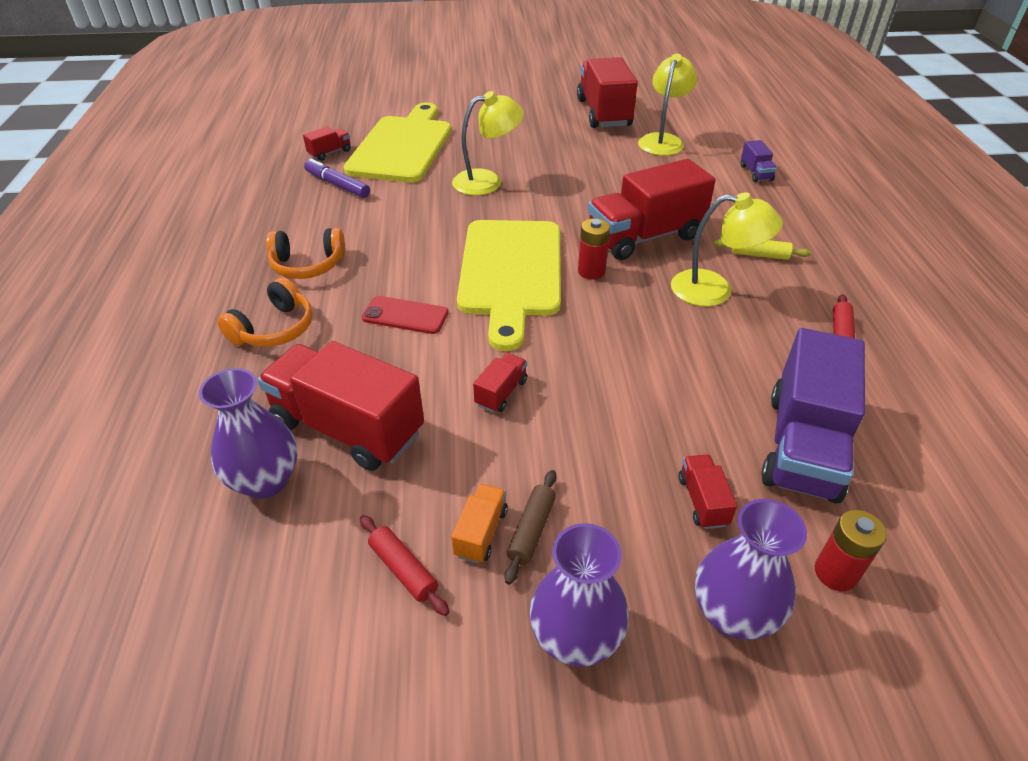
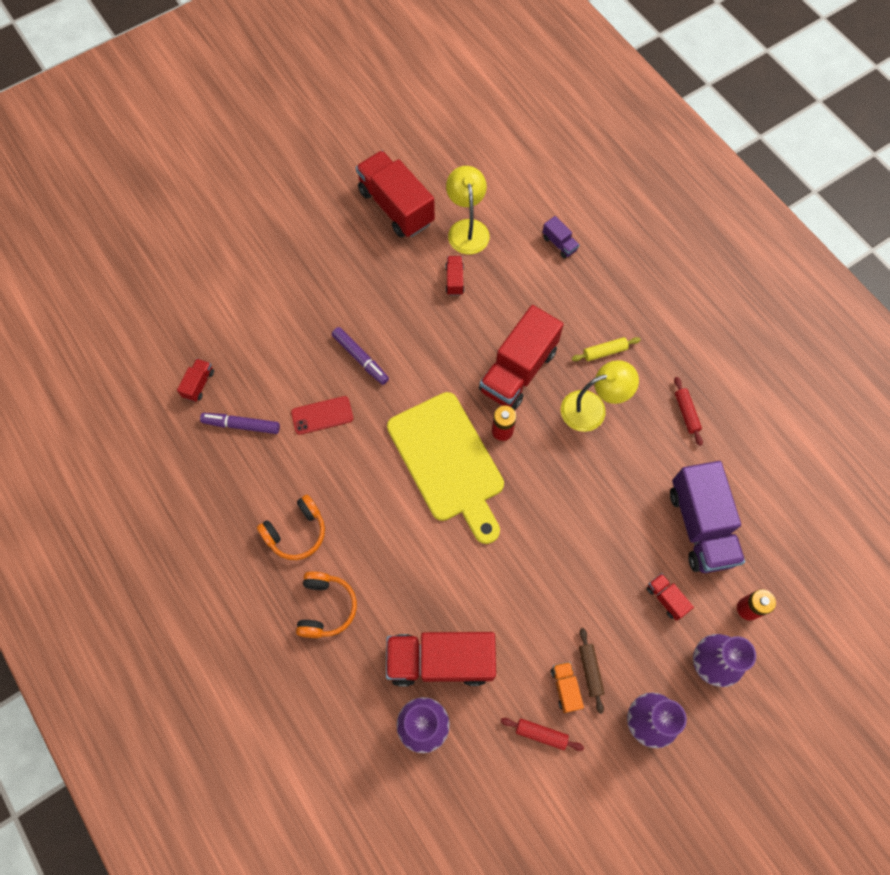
camera: 30 degrees left, 25 degrees up
(402, 146) = (256, 343): yellow cutting board -> none
(405, 315) = (405, 545): red phone -> red phone (322, 415)
(487, 181) = (360, 358): yellow lamp -> purple marker
(501, 393) = (512, 580): red truck -> red truck (454, 280)

